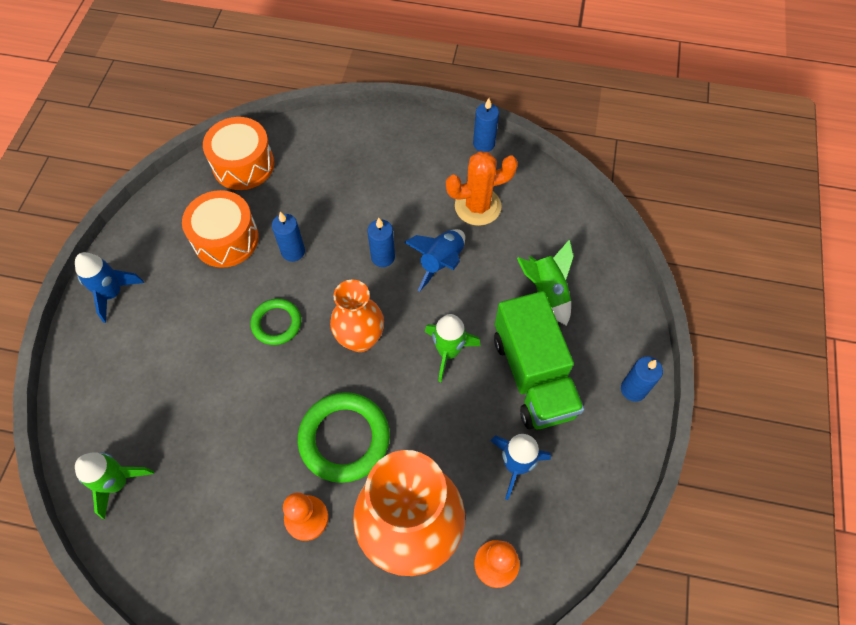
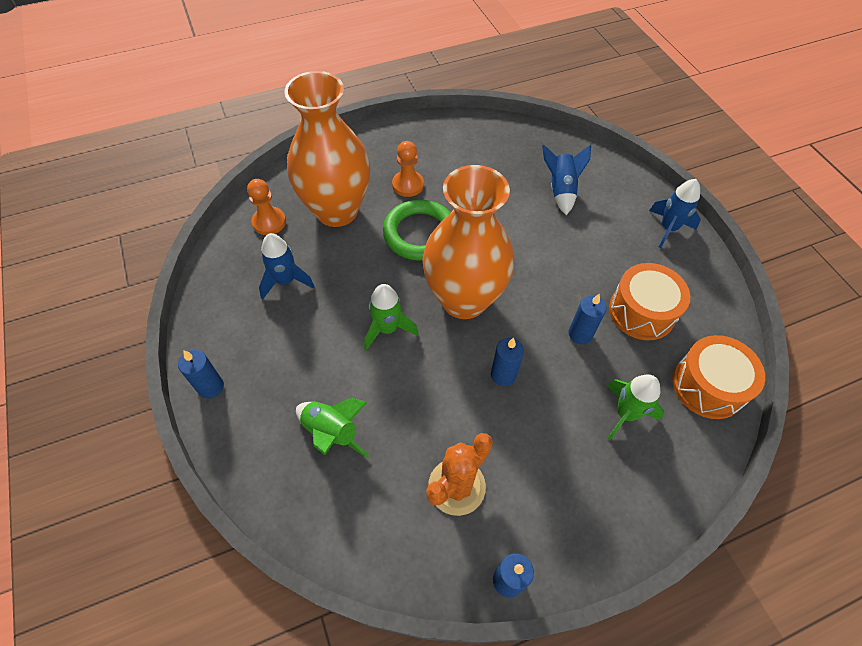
camera: 145 degrees right, 5 degrees down
(118, 483) = (534, 145): green rocket -> green rocket (625, 414)
(276, 323) = (535, 275): green ring -> none
(360, 339) = (464, 299): orange vase -> orange vase, size x1.75
(441, 263) = (448, 401): blue rocket -> blue rocket (560, 190)
(533, 375) = (305, 350): green truck -> none

